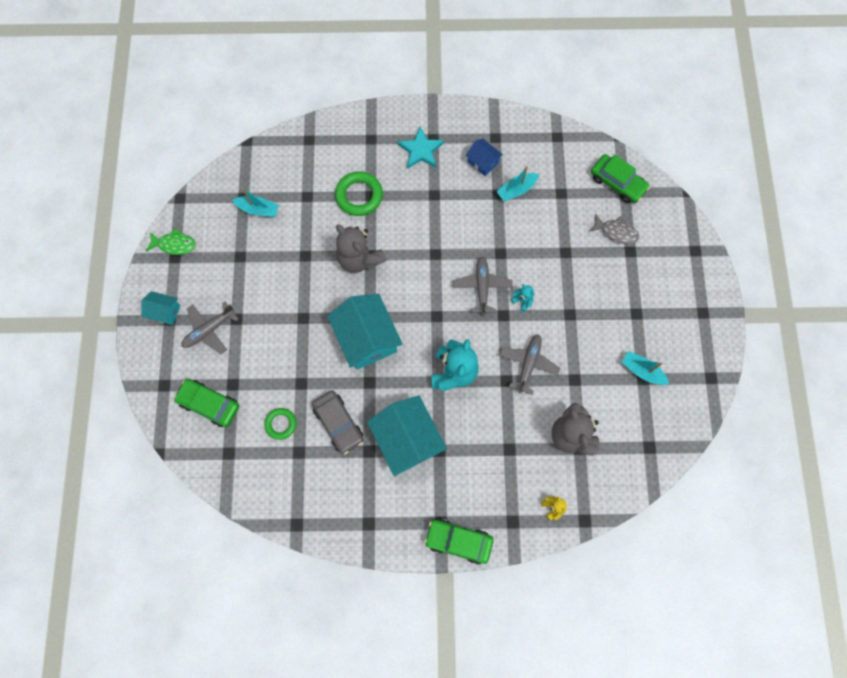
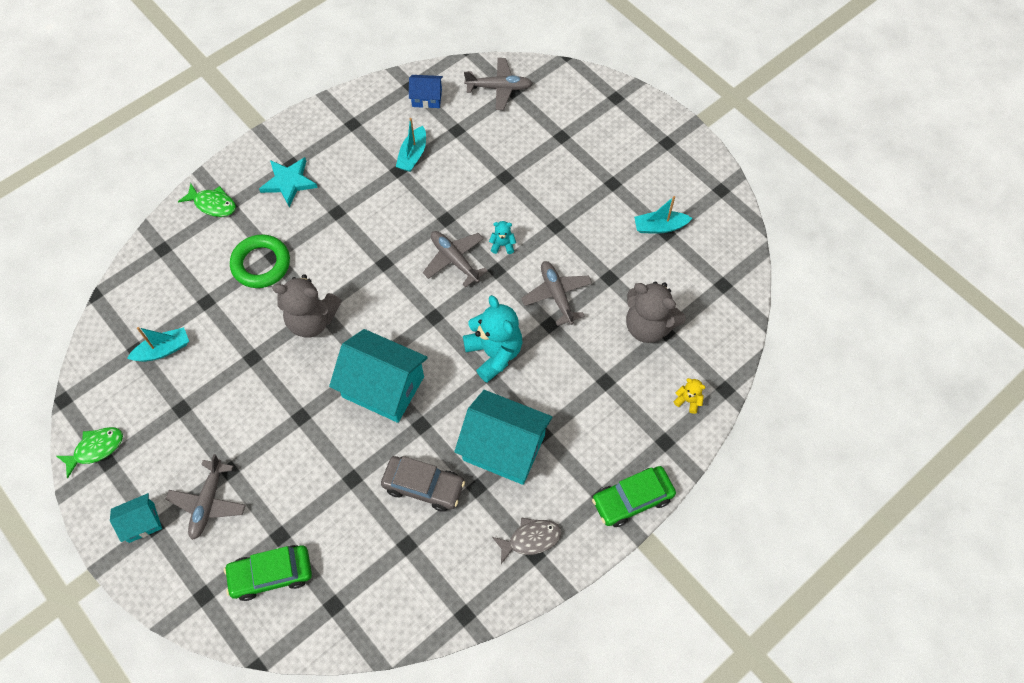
camera: 40 degrees left, 10 degrees down
(281, 424) = (364, 533): green ring -> none
(362, 131) = (213, 204): none -> green fish
(483, 162) = (359, 152): blue house -> blue house (427, 98)
(616, 232) = (534, 129): grey fish -> grey fish (530, 539)
(617, 183) = (499, 88): green car -> grey plane

